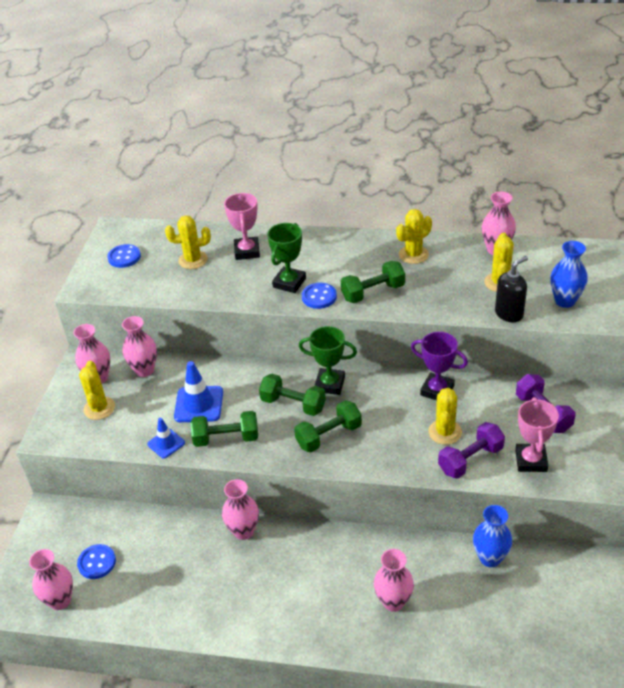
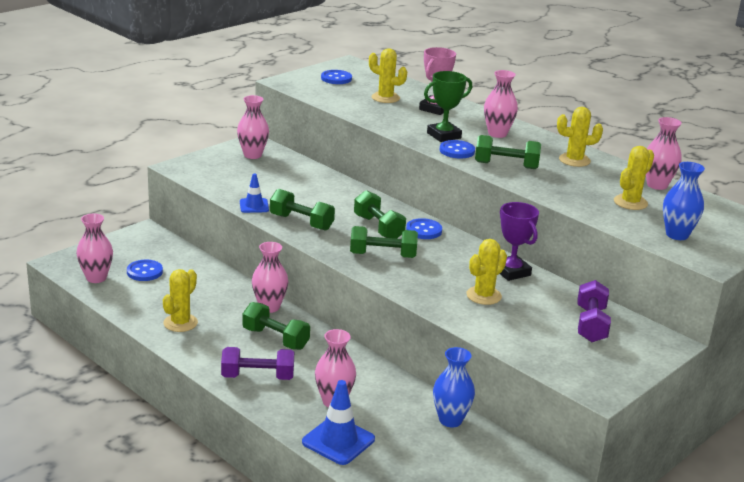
camera: 30 degrees right, 15 degrees down
(99, 408) = (232, 169): yellow cactus -> yellow cactus (180, 323)
(144, 370) = (291, 165): pink vase -> pink vase (497, 134)
(199, 404) = (306, 197): blue traffic cone -> blue traffic cone (338, 441)
(284, 564) = (275, 339): none -> green dumbbell
(330, 384) = (424, 230): green trophy -> blue button
(470, 460) = (483, 319): purple dumbbell -> purple dumbbell (257, 377)
(509, 313) = (611, 221): black soap dispenser -> none
(531, 460) = (537, 344): pink trophy -> none

